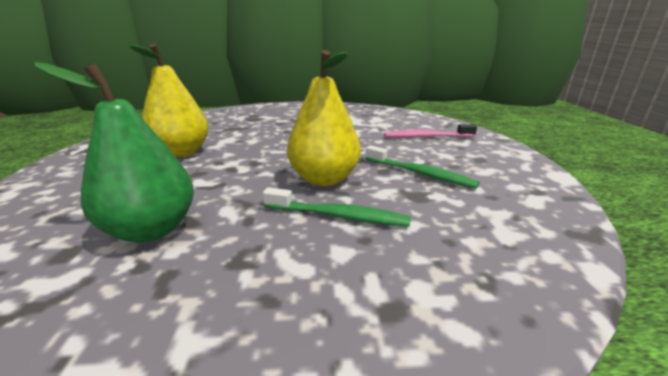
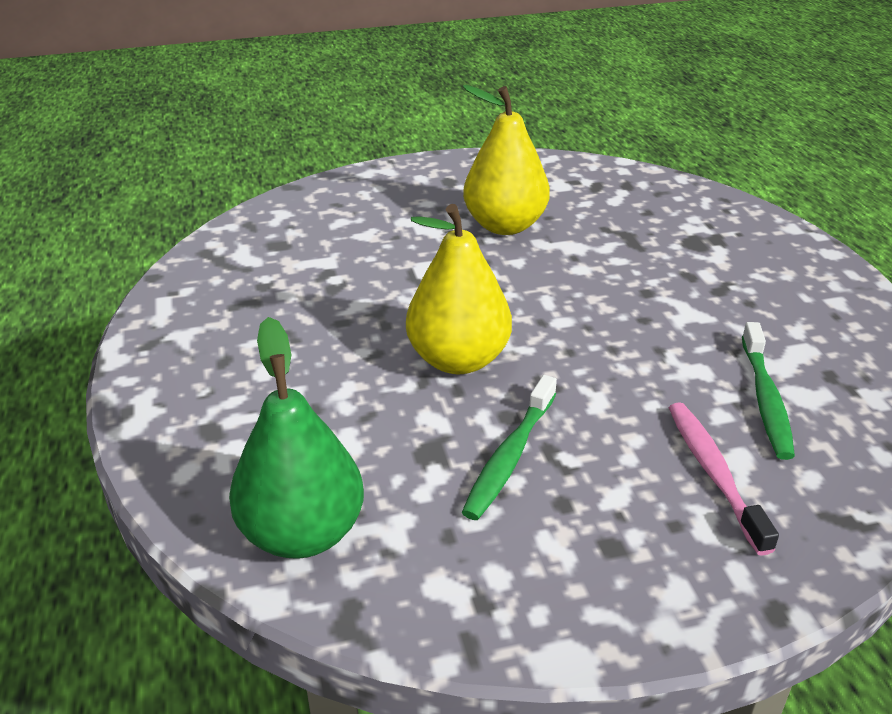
camera: 80 degrees right, 10 degrees up
(151, 230) = (316, 271): green pear -> green pear (302, 533)
(338, 216) = (360, 383): green toothbrush -> green toothbrush (765, 399)

